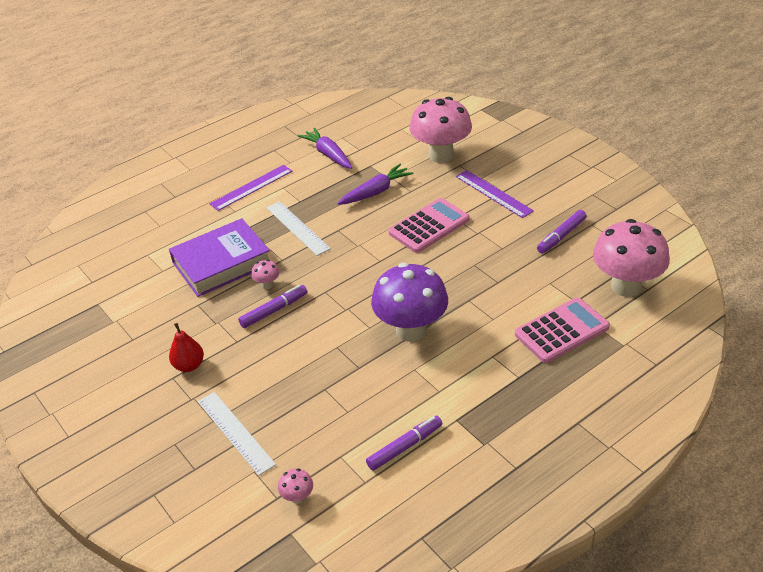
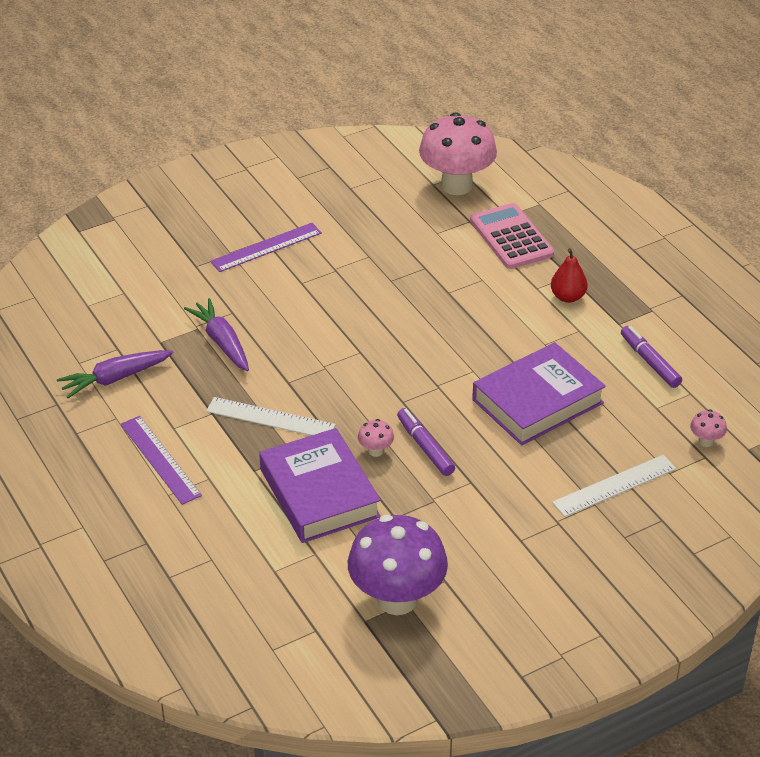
camera: 85 degrees left, 0 degrees up
(189, 365) = (503, 525): red pear -> red pear (567, 297)
(297, 228) = (270, 418): white ruler -> white ruler turned 45 degrees clockwise
(337, 371) = (537, 401): none -> purple book
(411, 330) = (485, 339): purple mushroom -> purple mushroom (397, 599)
(429, 226) = (310, 305): pink calculator -> none
(441, 155) = (167, 278): pink mushroom -> none
(561, 236) = (363, 211): purple marker -> none

